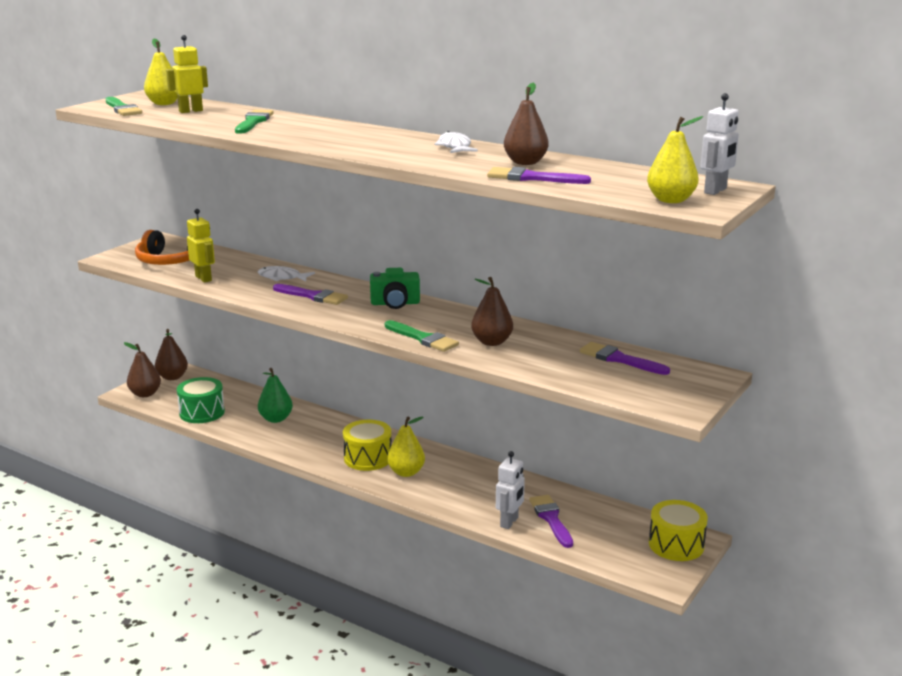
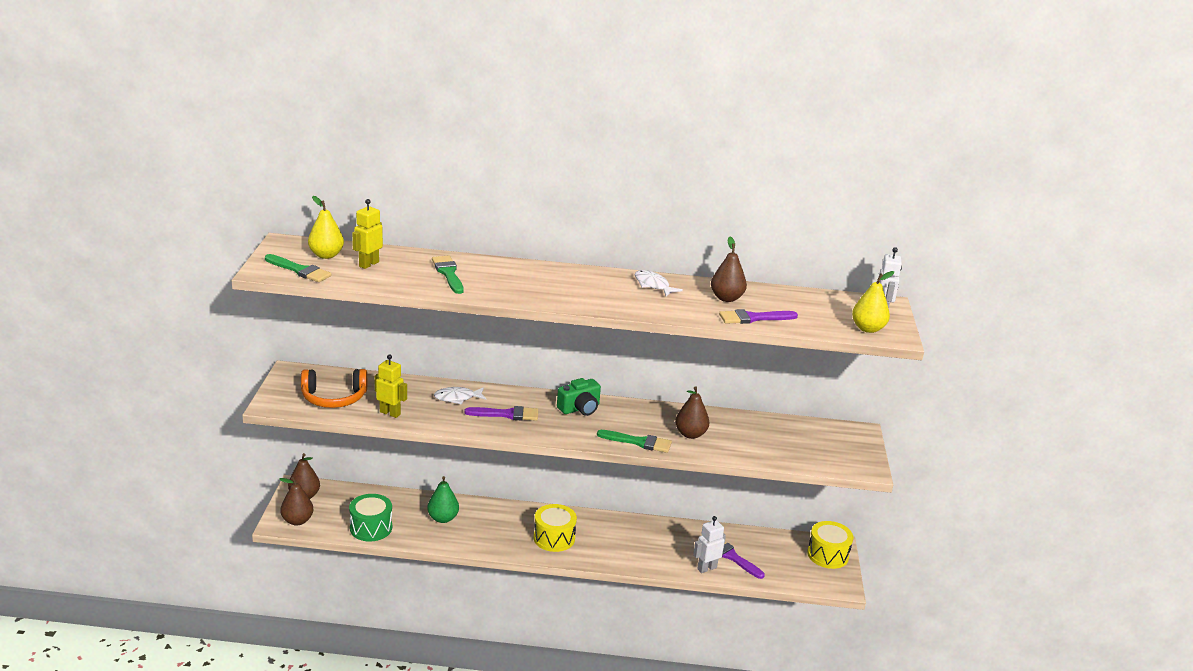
camera: 30 degrees left, 5 degrees up
(406, 472) = (595, 544): yellow pear -> none
(509, 522) = (706, 568): white robot -> white robot turned 120 degrees counterclockwise
(619, 359) = (790, 431): purple brush -> none

